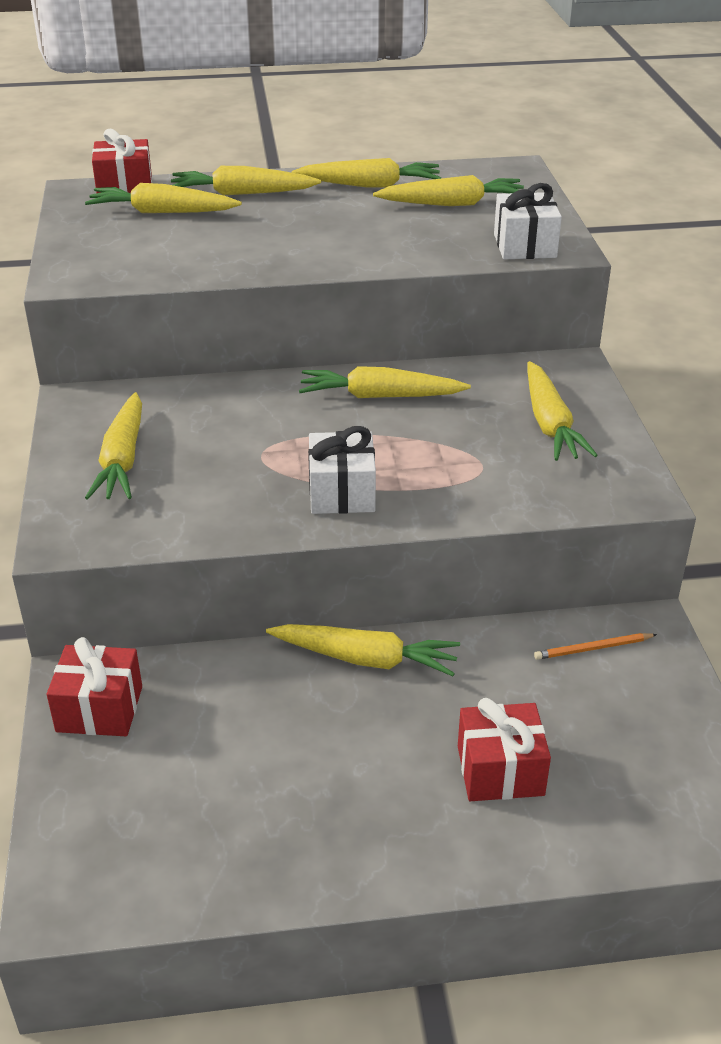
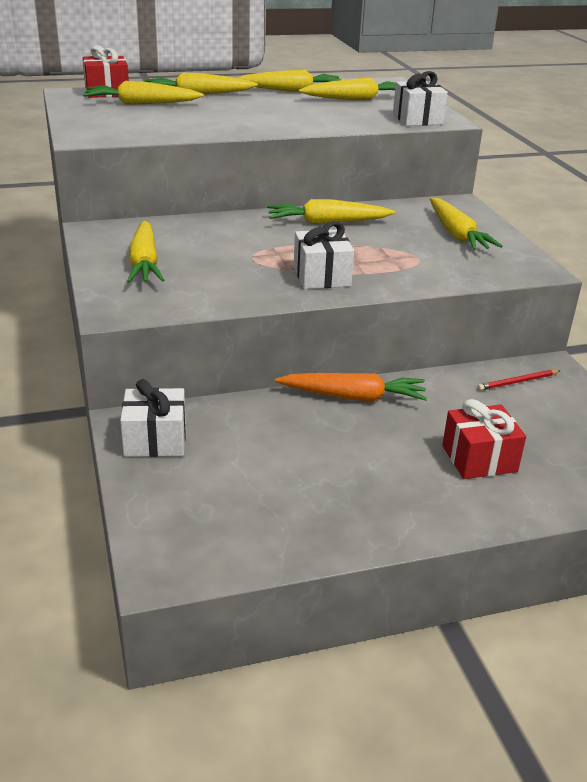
camera: 10 degrees left, 5 degrees down
(99, 709) = (155, 440): red gift -> white gift
(365, 659) = (353, 397): yellow carrot -> orange carrot
(593, 648) = (517, 382): orange pencil -> red pencil

